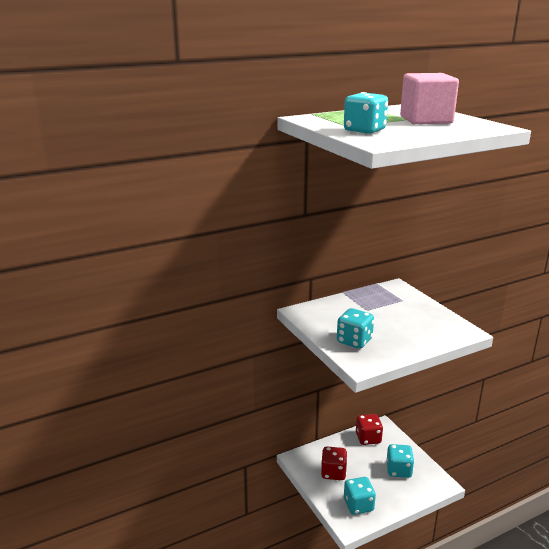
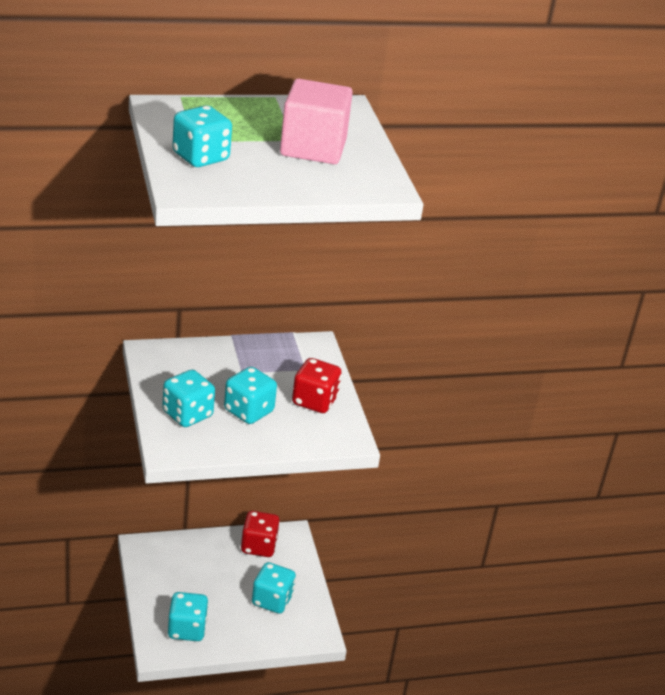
camera: 10 degrees right, 10 degrees up
(333, 472) = (180, 579): red dice -> red dice (314, 401)
(391, 330) = (248, 411): none -> turquoise dice

